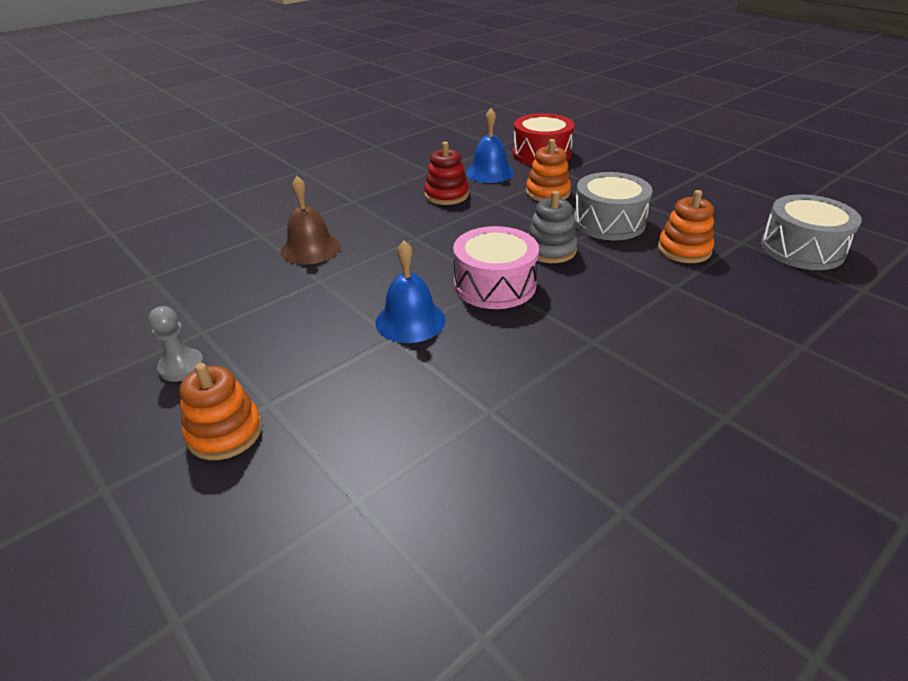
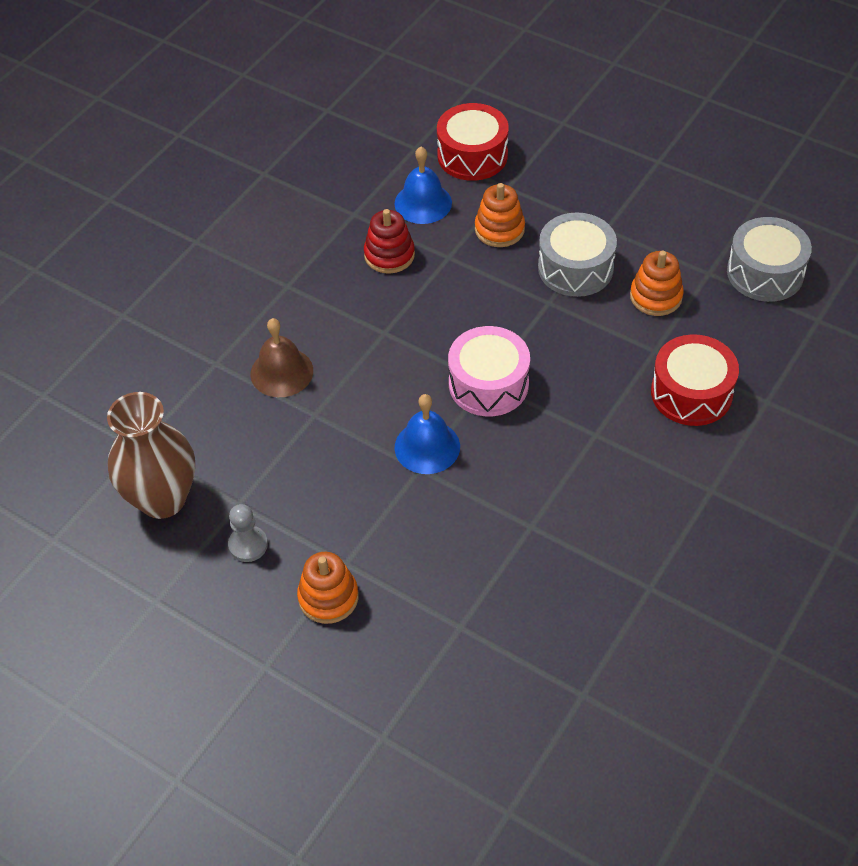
camera: 15 degrees left, 15 degrees up
(137, 315) = (162, 499): none -> brown vase
(550, 250) = (527, 323): grey stacking toy -> none
(711, 325) = (691, 393): none -> red drum

